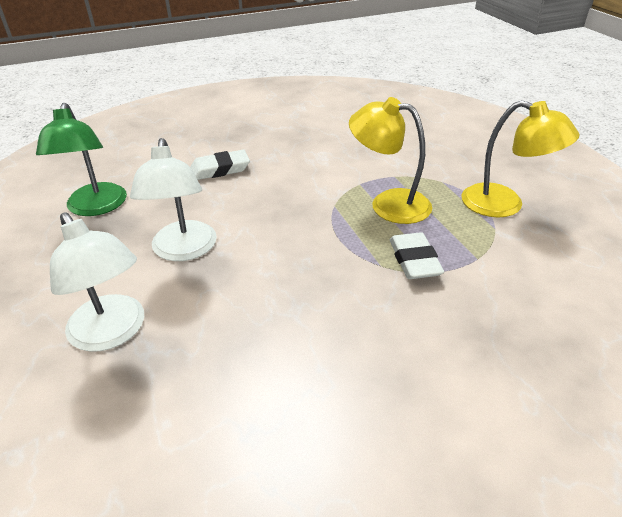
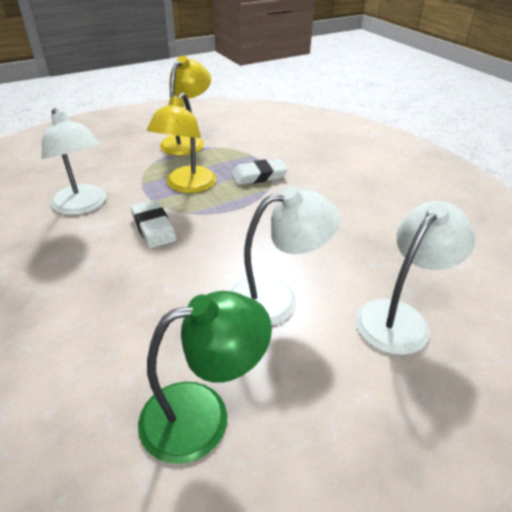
camera: 100 degrees left, 0 degrees up
(220, 169) = (110, 302): white eraser -> white eraser (153, 227)
(353, 149) = (83, 206): none -> white lamp

